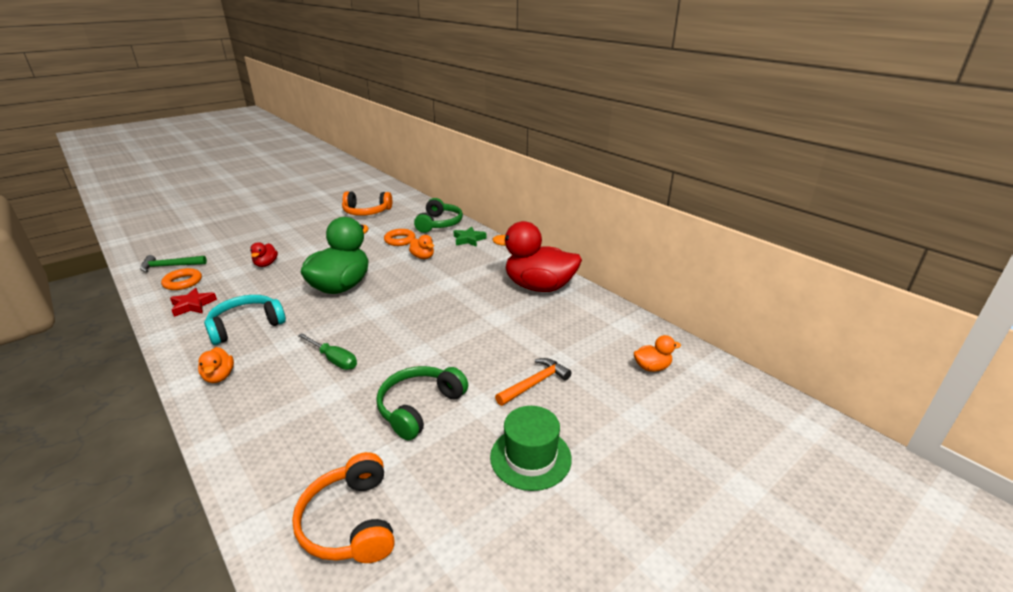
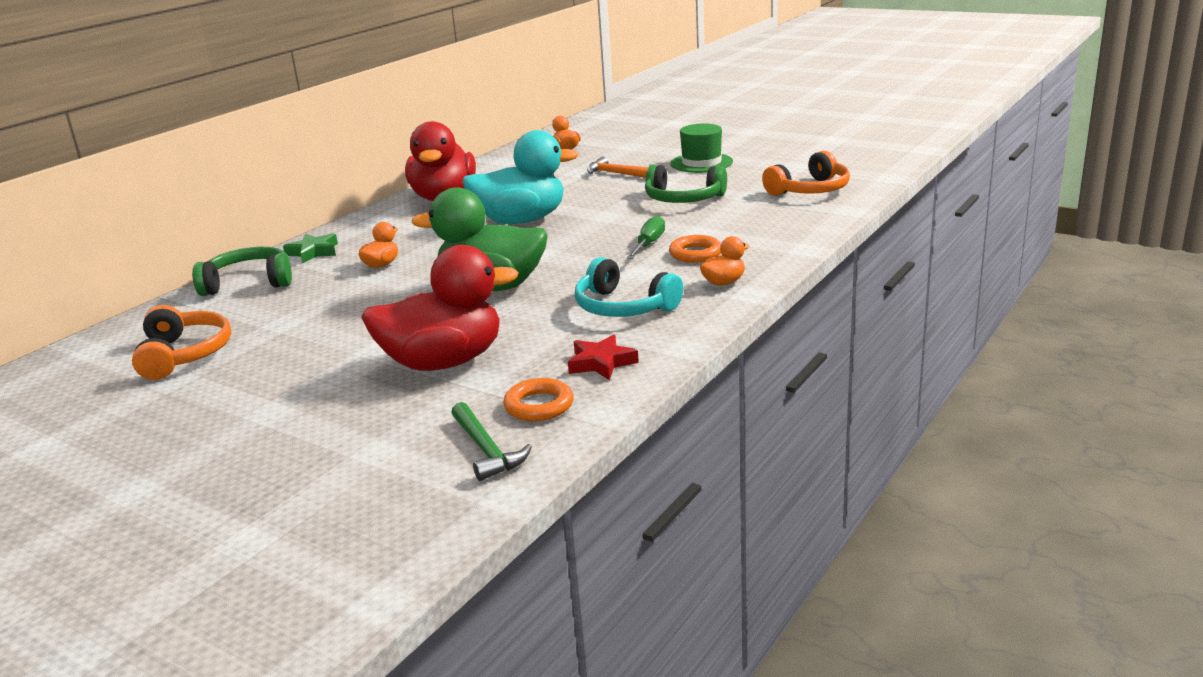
camera: 105 degrees left, 5 degrees down
(266, 264) = (443, 362): red duck -> red duck, size x2.32
(400, 240) = (322, 293): orange ring -> orange ring (695, 254)
(451, 312) = (521, 221): none -> turquoise duck

